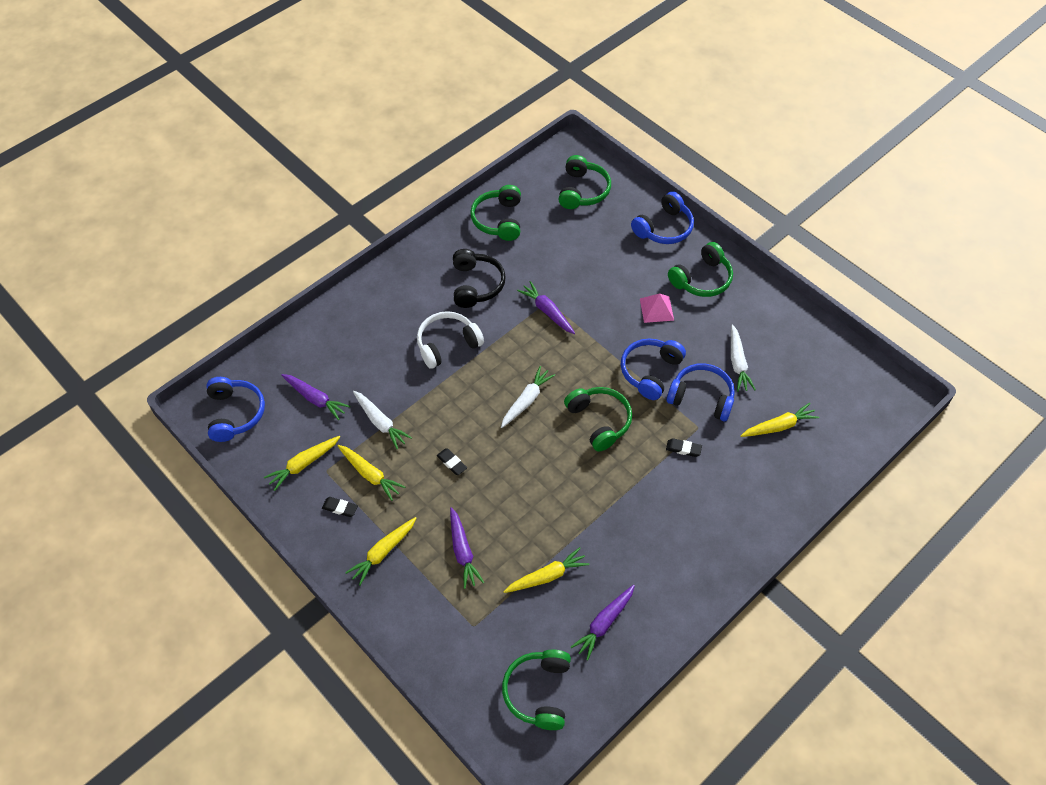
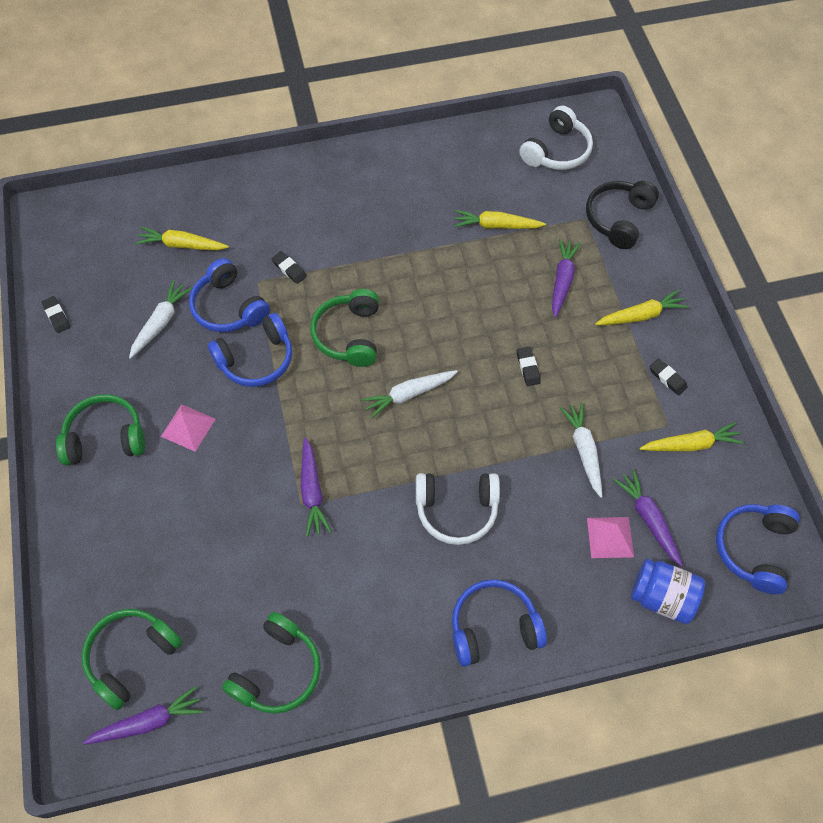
camera: 150 degrees left, 5 degrees up
(288, 357) = (662, 597): none -> blue jar
(337, 376) = (610, 537): none -> pink pyramid
(370, 474) = (620, 397): yellow carrot -> none
(476, 285) = (372, 578): black headphones -> black headphones (618, 219)
(539, 692) = (556, 151): green headphones -> white headphones
(604, 623) = (471, 170): purple carrot -> purple carrot (148, 721)
(664, 228) = (83, 533): blue headphones -> blue headphones (493, 627)
(811, 332) = (57, 316): none -> black eraser

